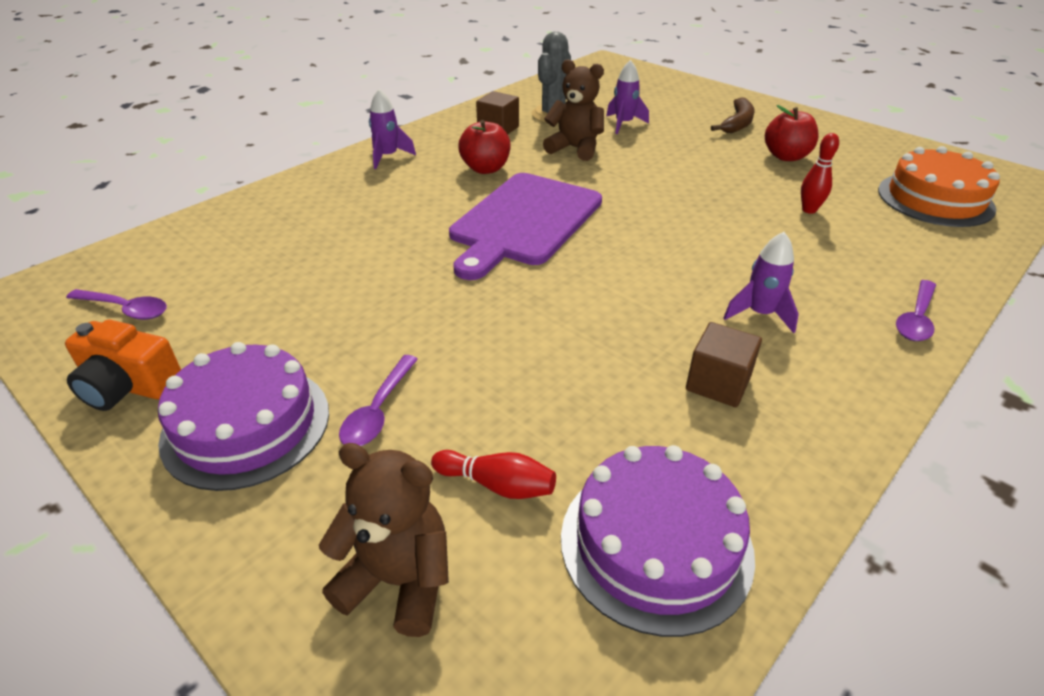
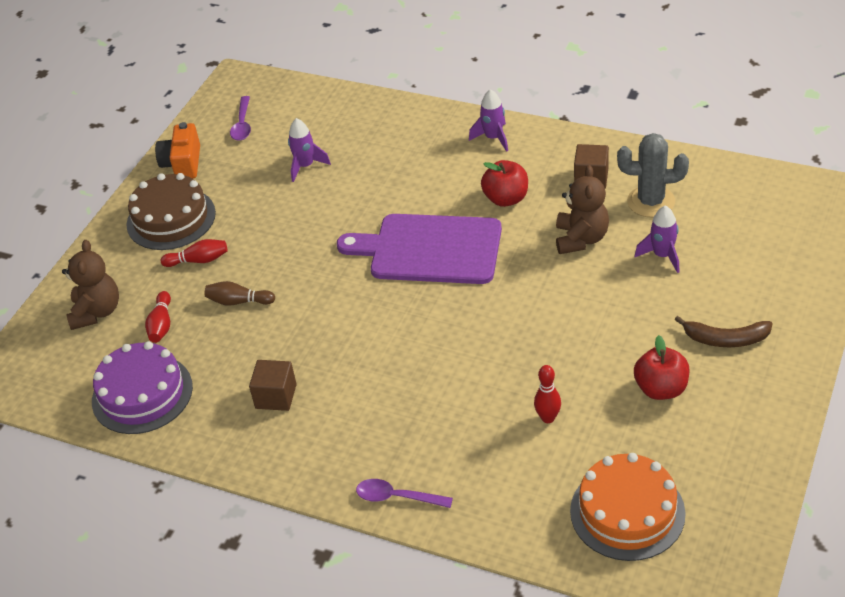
camera: 75 degrees right, 5 degrees up
(246, 425) = (171, 218): purple cake -> brown cake
(378, 410) = (198, 260): purple spoon -> red bowling pin
(504, 384) = (238, 301): none -> brown bowling pin
(760, 314) = (363, 406): purple rocket -> purple rocket (305, 166)

